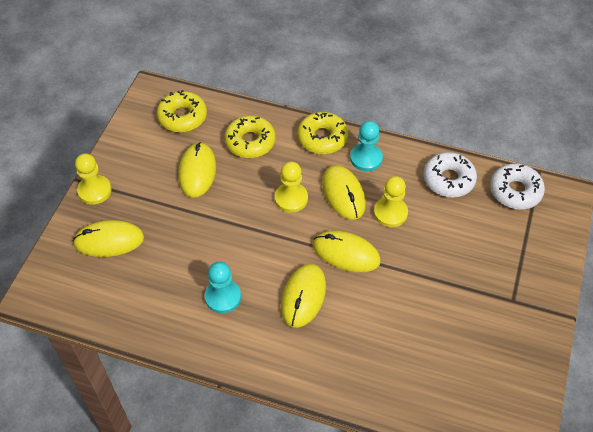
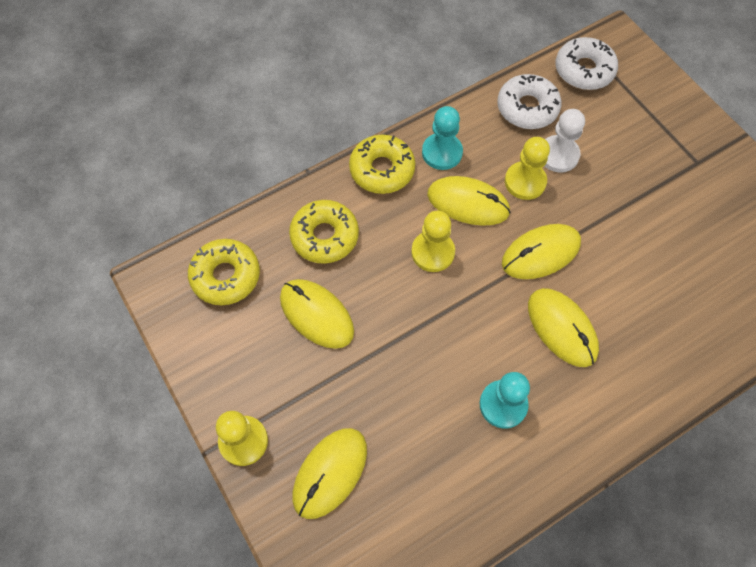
camera: 50 degrees left, 10 degrees up
(430, 218) = (558, 155): none -> white pawn

